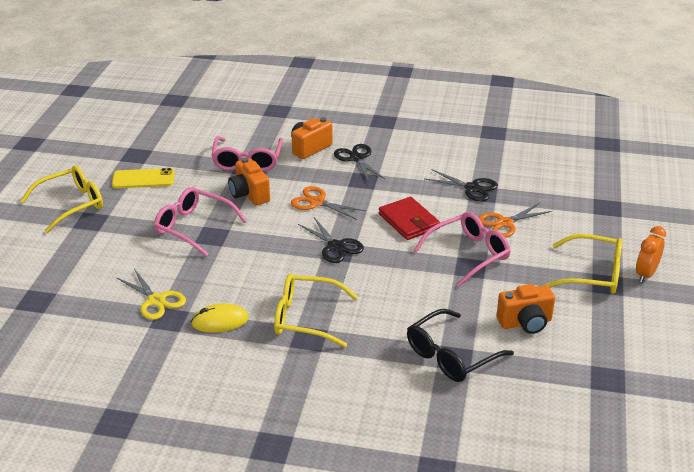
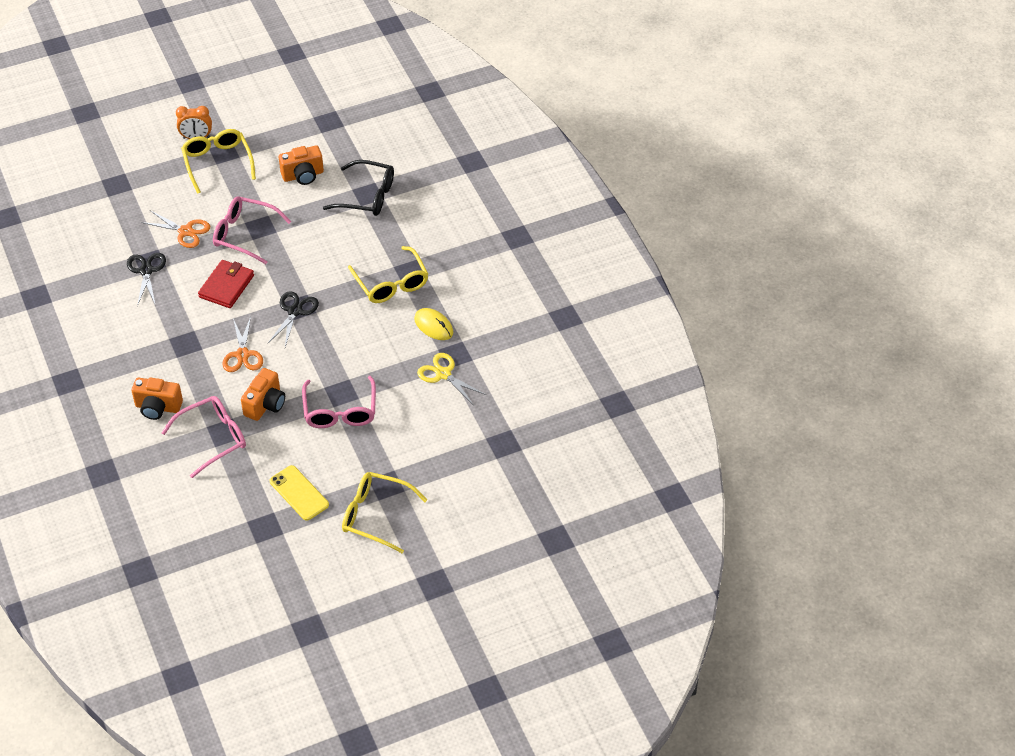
camera: 125 degrees left, 15 degrees up
(156, 301) = (443, 374): yellow scissors -> yellow scissors turned 60 degrees counterclockwise
(356, 158) = (152, 365): black scissors -> none
(525, 323) = (303, 175): orange camera -> orange camera turned 120 degrees clockwise

